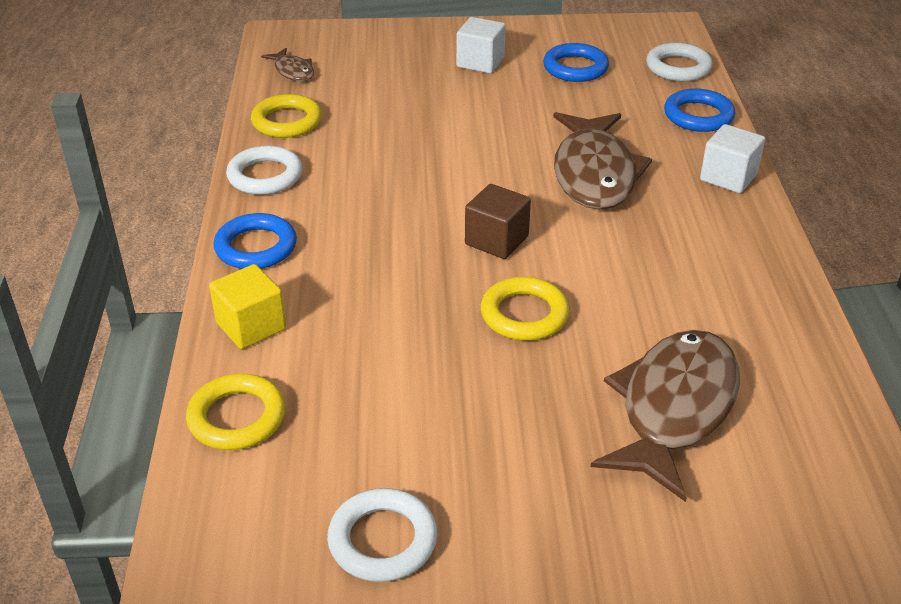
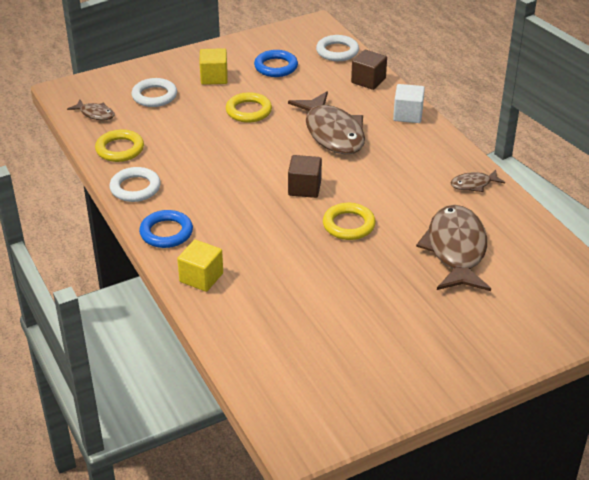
camera: 25 degrees left, 0 degrees up
(237, 417) = (234, 327): yellow ring -> yellow ring (248, 111)
(383, 540) = (357, 358): white ring -> white ring (154, 96)
(480, 62) = (214, 77): white cube -> yellow cube
(698, 116) = (368, 81): blue ring -> brown cube
(771, 310) = (473, 184): none -> brown fish

